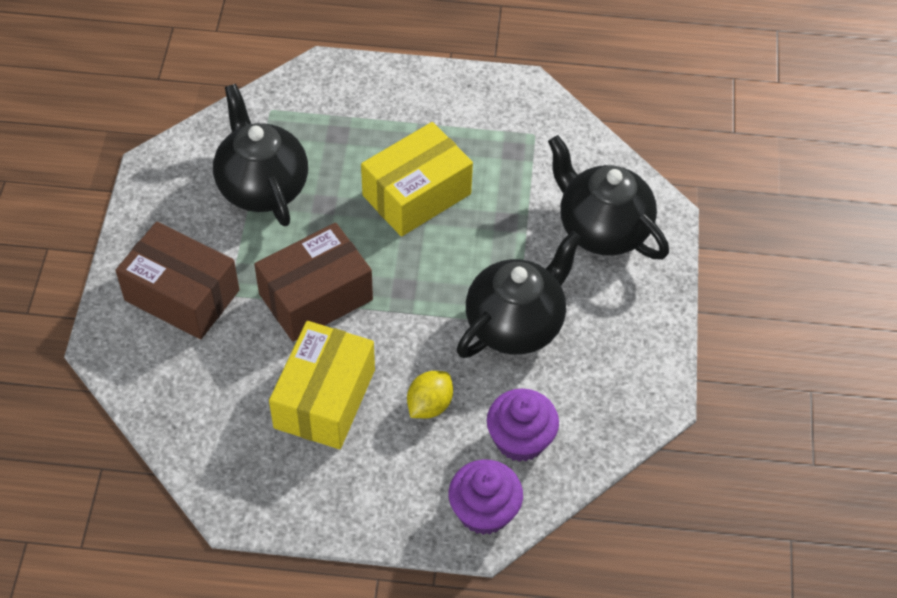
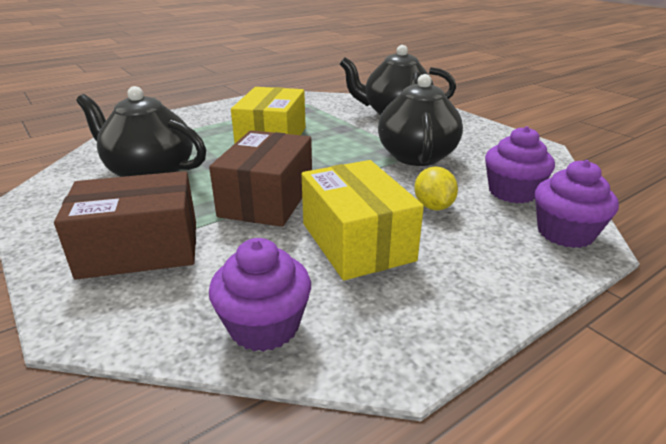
camera: 40 degrees left, 25 degrees down
(193, 428) = (264, 326): none -> purple cupcake

